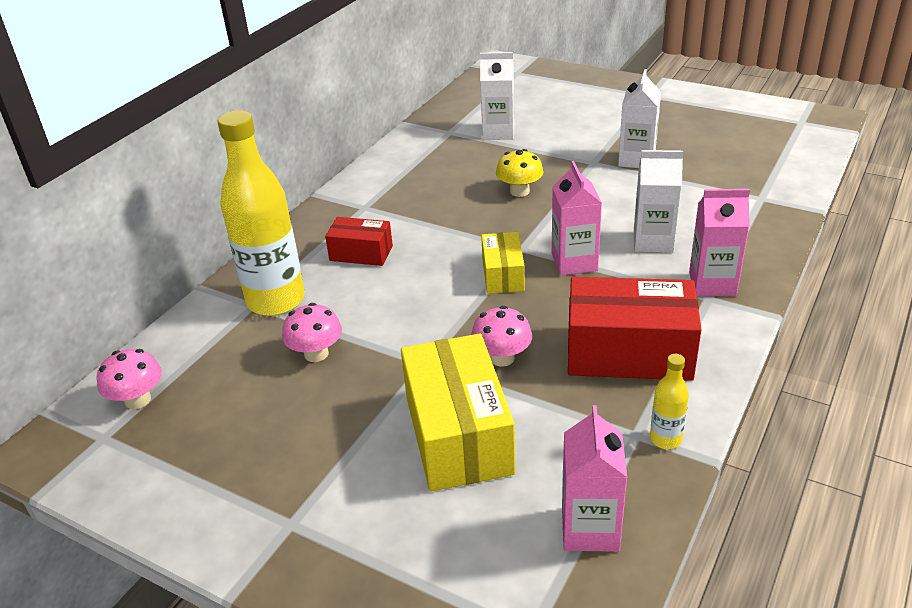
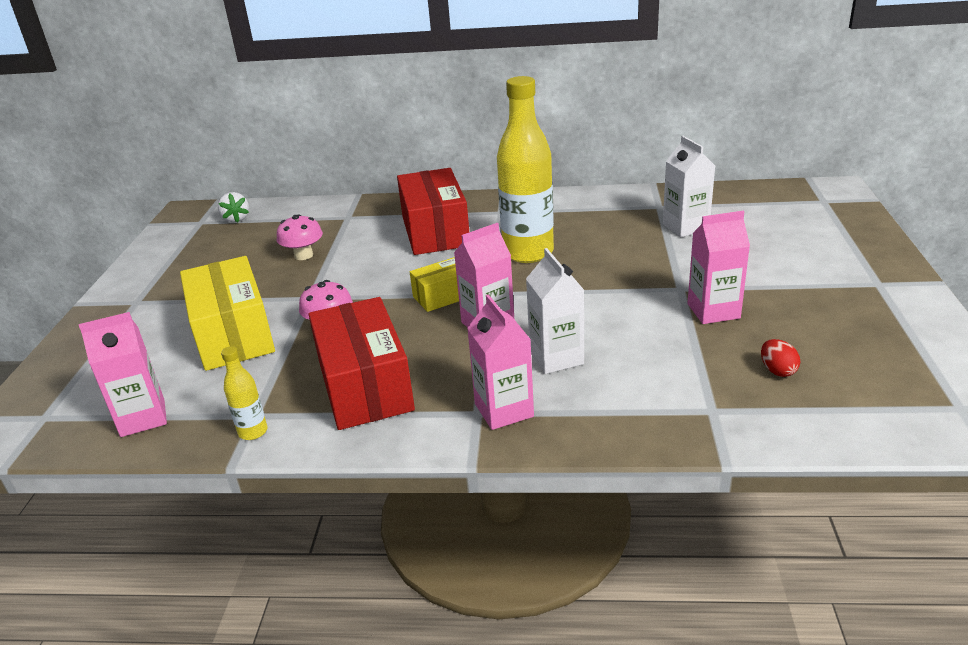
camera: 65 degrees right, 5 degrees down
(138, 400) = (236, 219): pink mushroom -> white strawberry
(276, 301) = (356, 222): yellow bottle -> yellow bottle (528, 253)
(361, 253) = (435, 231): red box -> red box, size x1.83
(458, 434) = (233, 334): yellow box -> yellow box turned 75 degrees counterclockwise
(519, 191) = (586, 266): yellow mushroom -> none
(636, 160) = (713, 311): white carton -> pink carton
(729, 161) = (777, 370): none -> red egg

